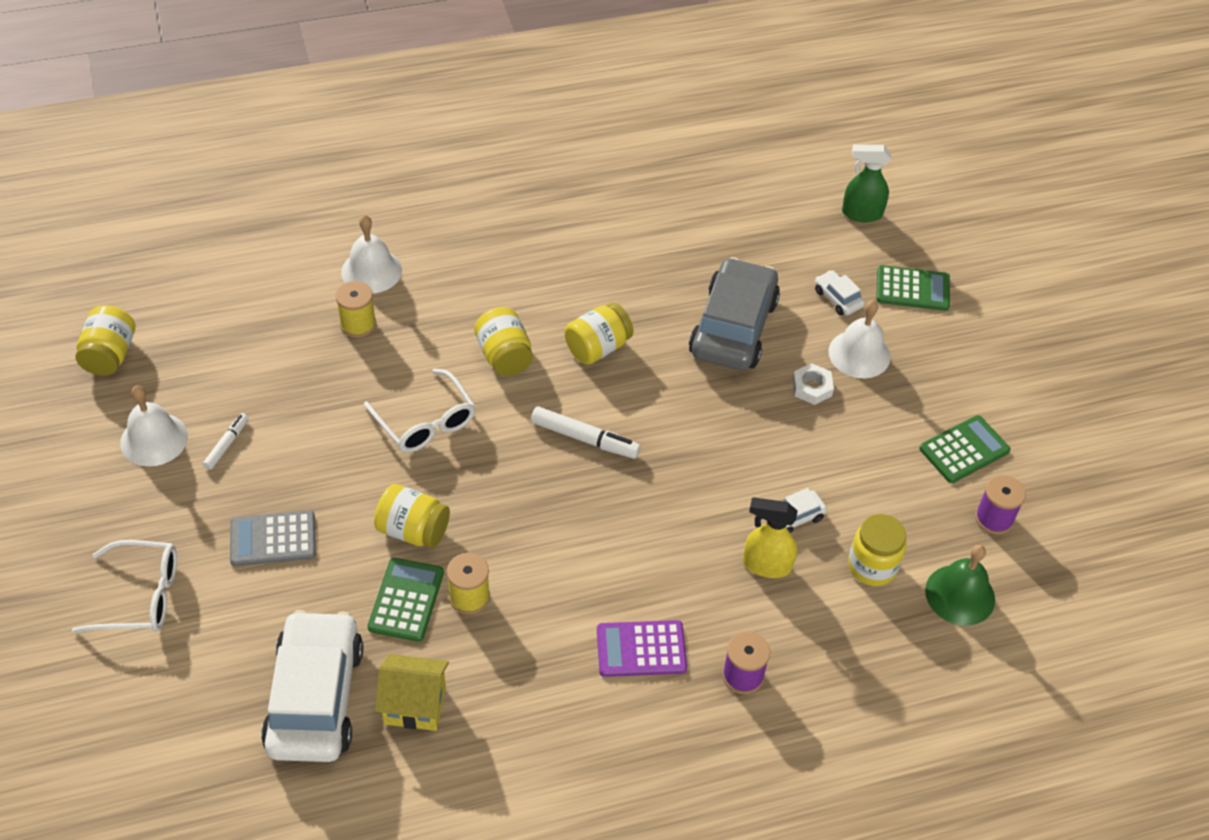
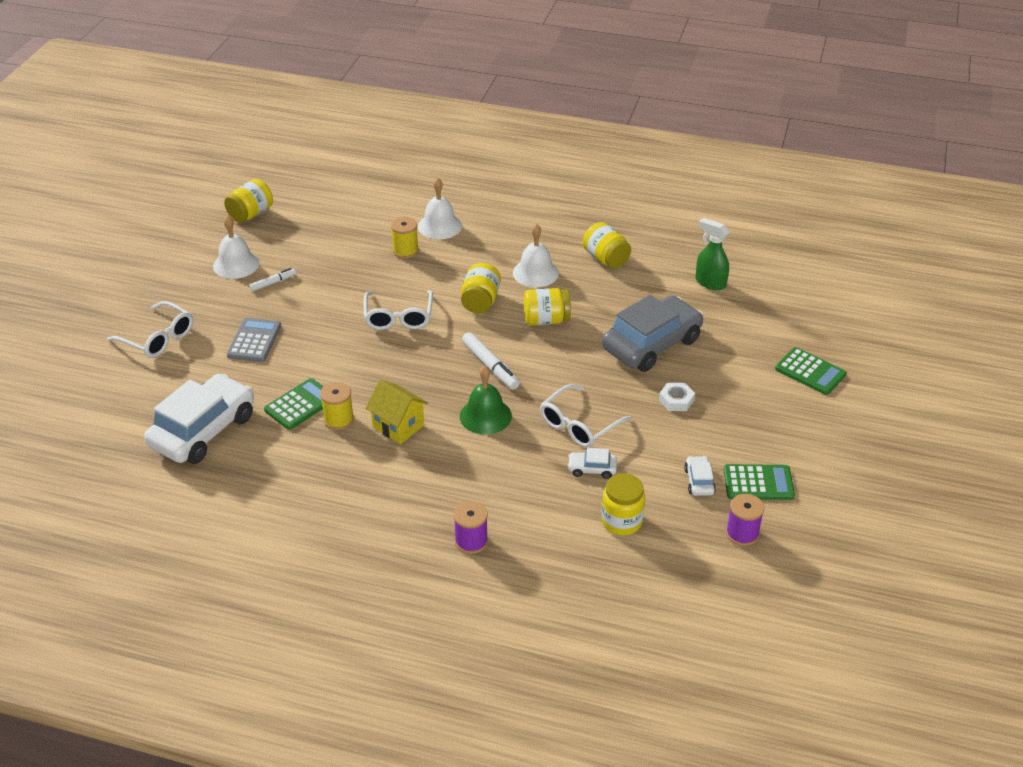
camera: 35 degrees right, 10 degrees down
(273, 539) = (254, 341): grey calculator -> grey calculator turned 75 degrees clockwise
(413, 530) = (338, 370): yellow jar -> yellow jar (606, 258)
(415, 705) = (254, 461): yellow house -> yellow house (398, 426)
(641, 649) = (418, 496): purple calculator -> none
(738, 469) = (579, 425): none -> white glasses
(766, 565) = (546, 487): yellow spray bottle -> none
(838, 298) = (745, 356): white car -> white car (699, 481)
(859, 354) = (731, 394): white bell -> white bell (535, 273)
(861, 213) = (812, 313): green spray bottle -> green spray bottle (710, 282)
(960, 595) = (671, 567): green bell -> green bell (485, 416)

